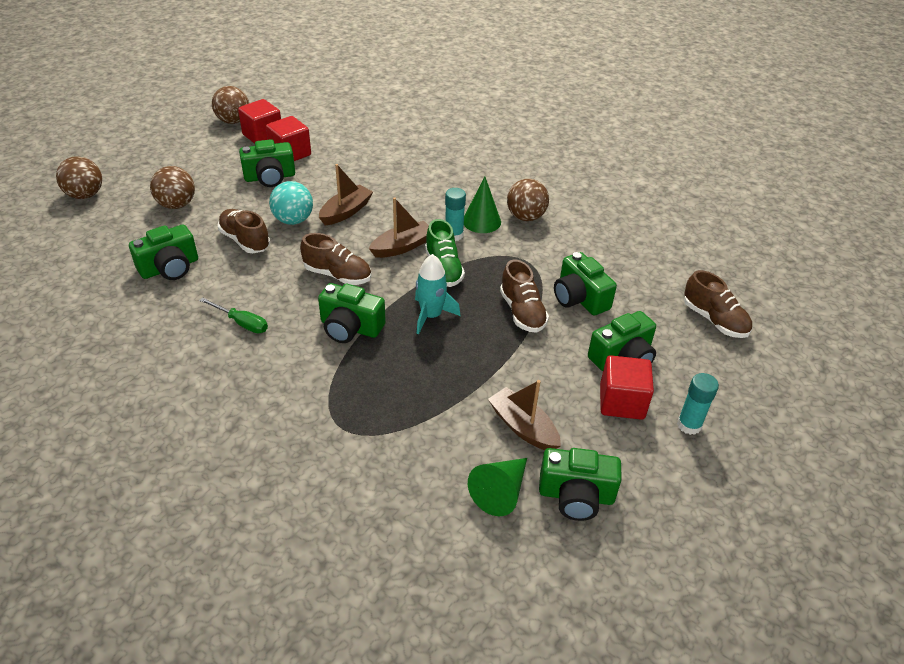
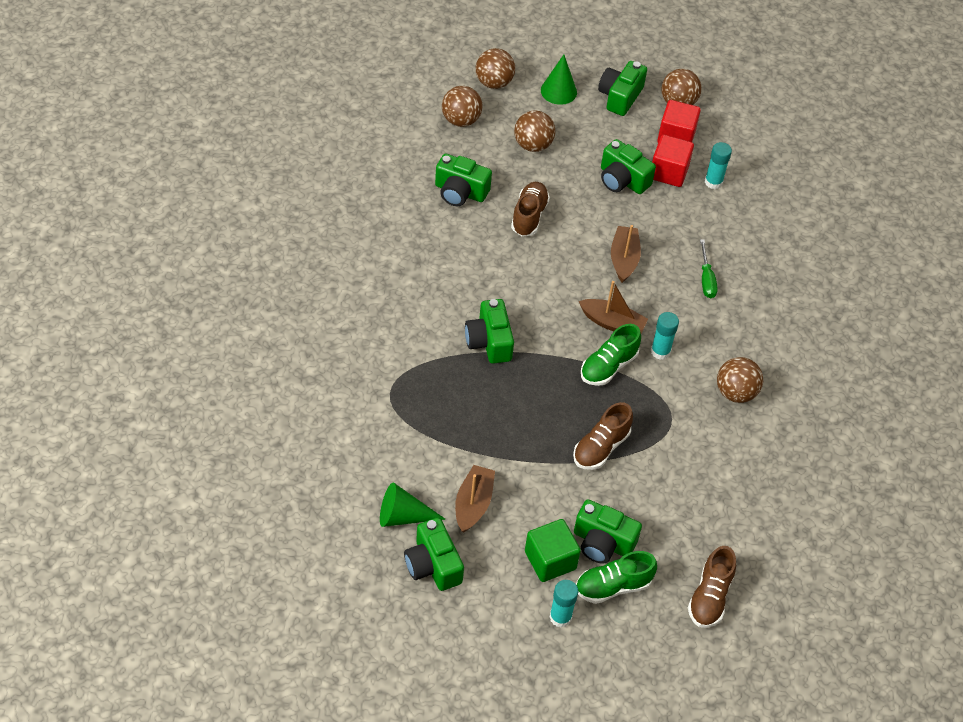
camera: 55 degrees right, 10 degrees up
(96, 231) = (461, 120): none -> brown ball
(242, 323) = (440, 273): green screwdriver -> green screwdriver (706, 279)
(293, 220) = (581, 231): turquoise ball -> none
(324, 139) = (713, 182): none -> turquoise glue stick
(338, 275) = (540, 300): brown shoe -> none
(346, 212) = (624, 259): brown boat -> brown boat turned 90 degrees counterclockwise
(431, 316) = (545, 387): turquoise rocket -> none
(481, 221) = (698, 362): green cone -> green cone (558, 91)
(579, 298) = (653, 482): green camera -> green camera (620, 97)
(621, 402) = (550, 560): red cube -> green cube
(673, 373) = (613, 586): none -> green shoe

